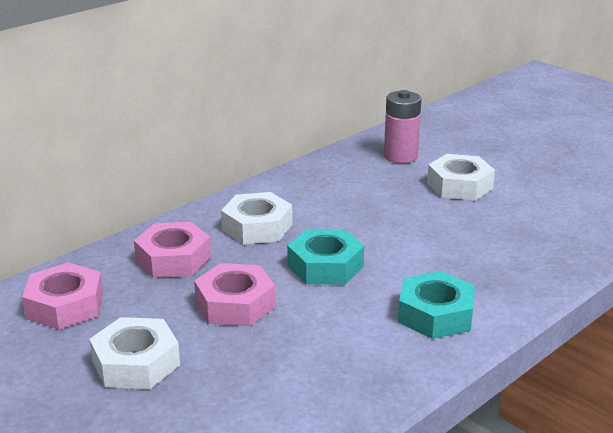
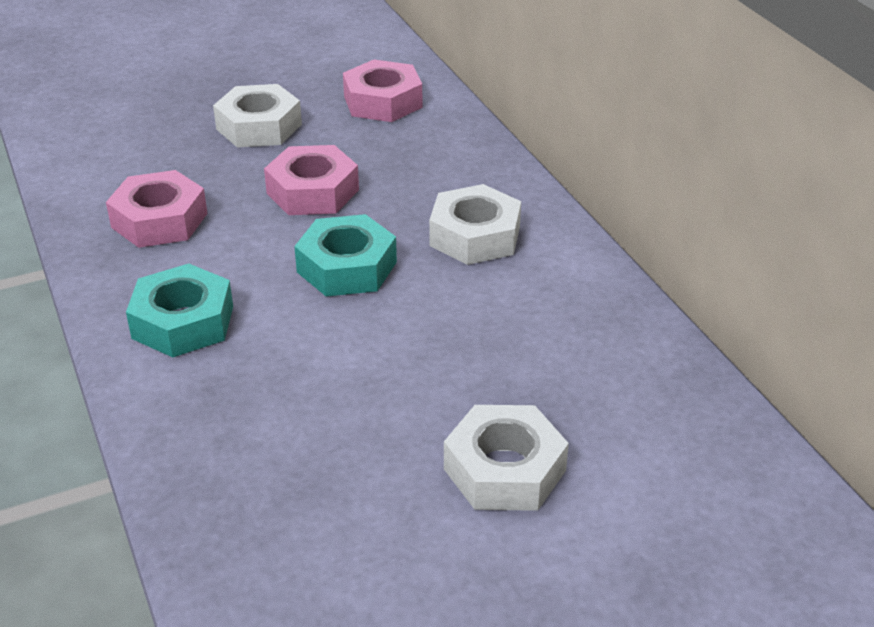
camera: 110 degrees right, 10 degrees up
(173, 259) = (433, 168): pink nut -> pink nut (159, 220)
(400, 156) = (651, 434): pink battery -> none

